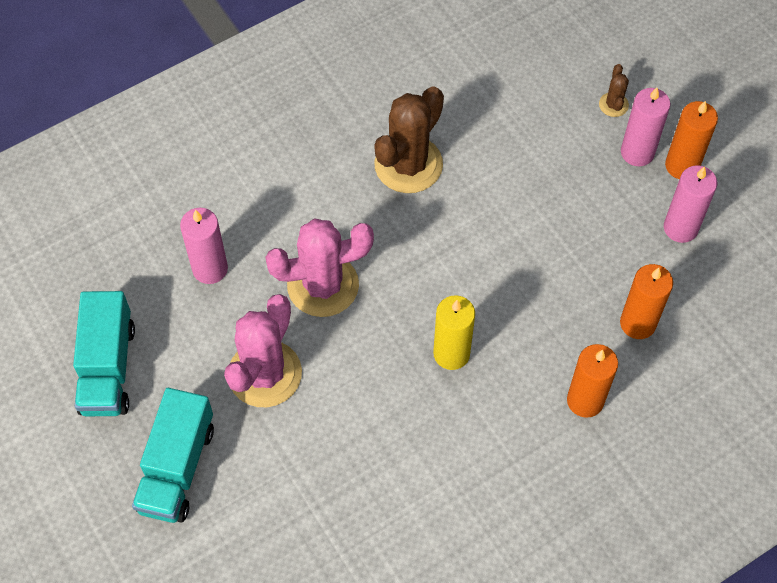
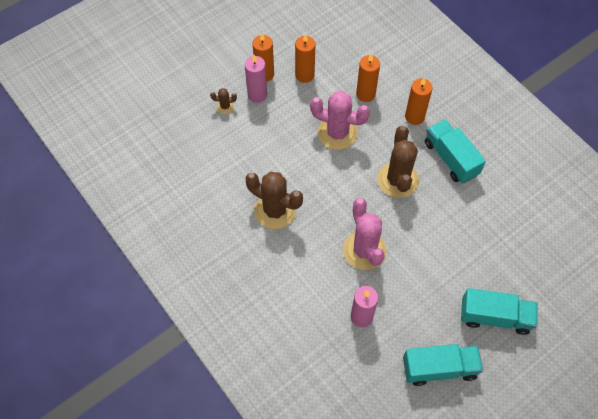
camera: 95 degrees left, 0 degrees up
(265, 374) = (427, 276): pink cactus -> pink cactus (337, 133)
(451, 353) = (398, 180): yellow candle -> brown cactus
(490, 450) = (451, 158): none -> turquoise truck
(680, 228) = (304, 75): pink candle -> orange candle

